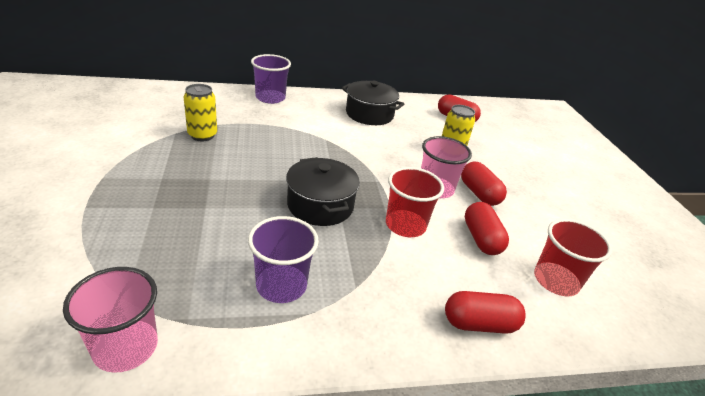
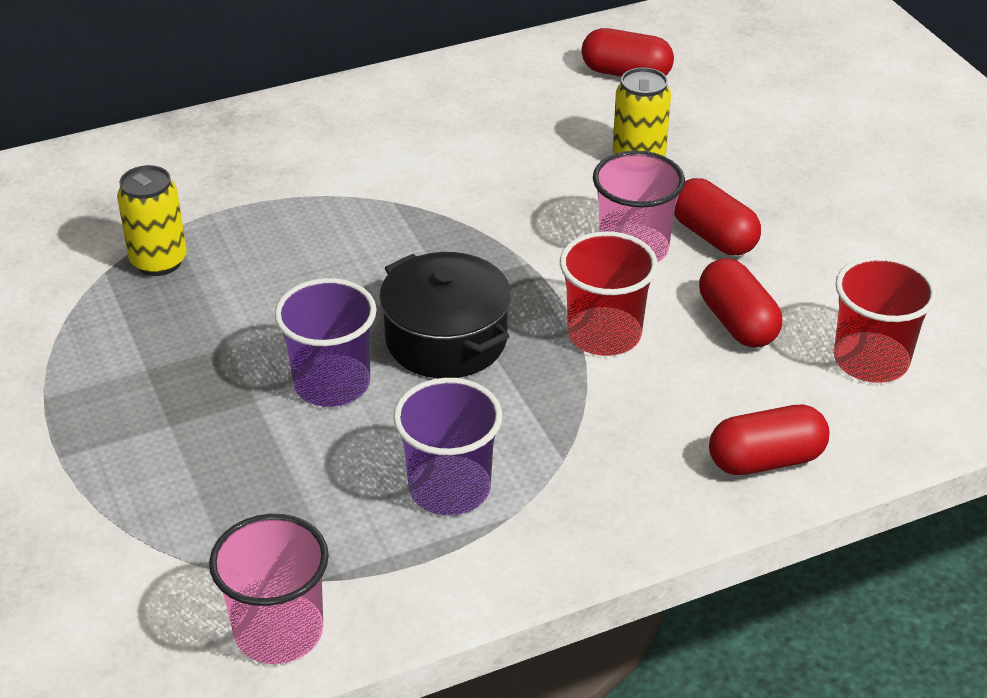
camera: 10 degrees left, 5 degrees up
(270, 98) = (235, 133): purple cup -> purple cup (332, 384)
(369, 114) = (451, 115): black pot -> none

